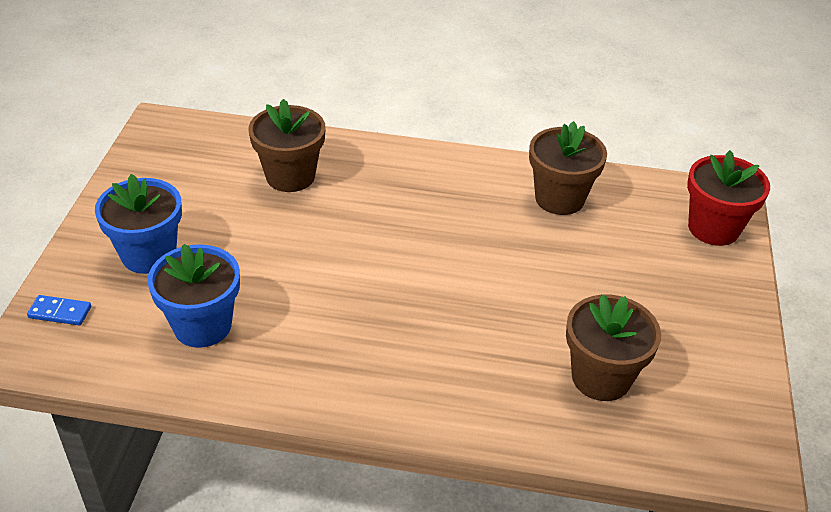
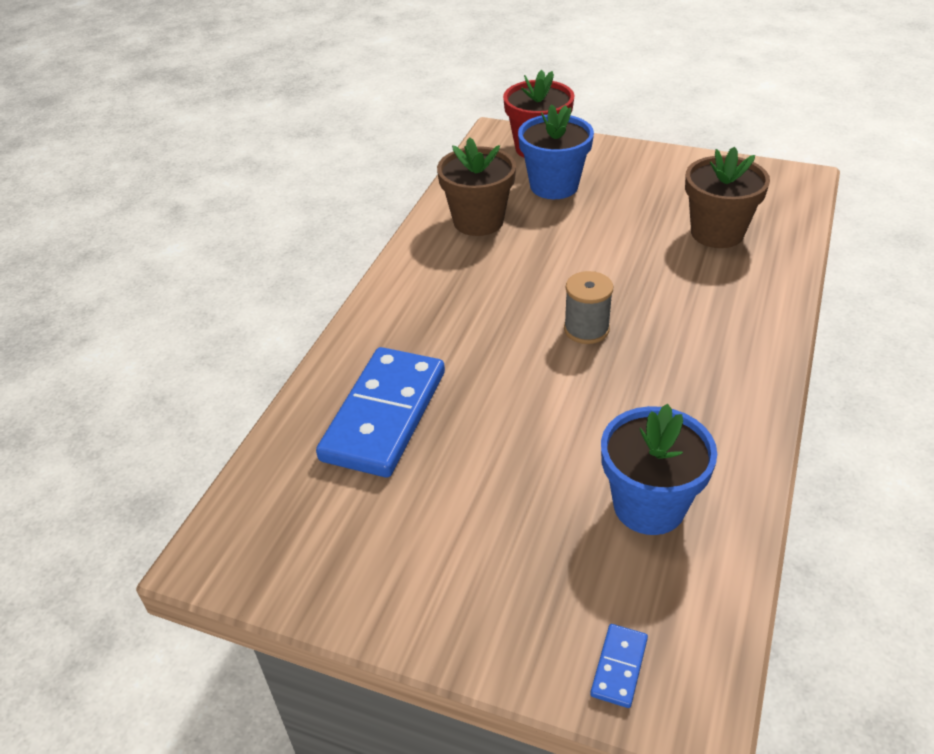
camera: 75 degrees left, 0 degrees up
(149, 255) = (512, 564): blue flower pot -> blue flower pot (554, 186)
(290, 176) = (384, 415): brown flower pot -> blue domino
(412, 280) = (586, 329): none -> grey spool

